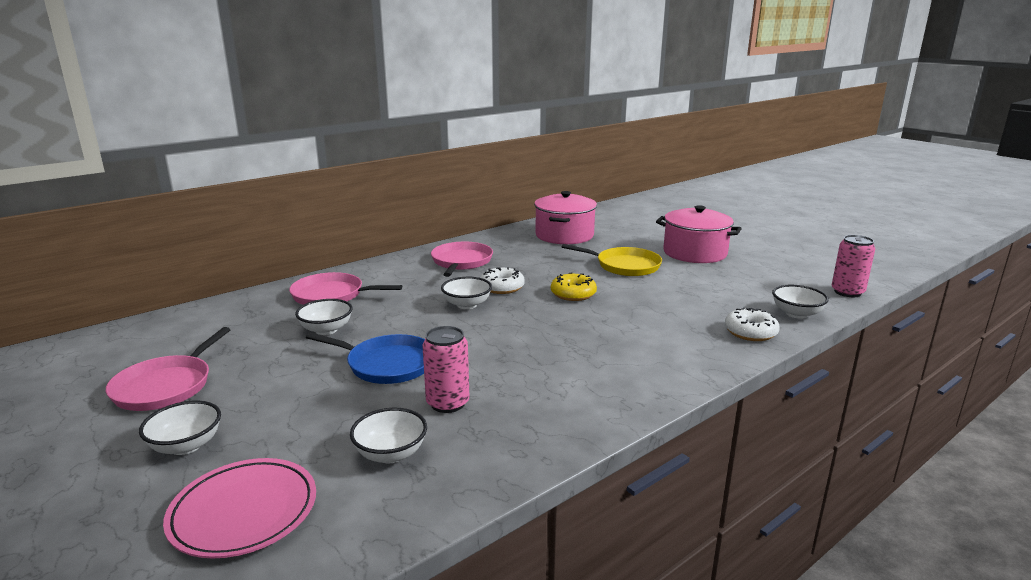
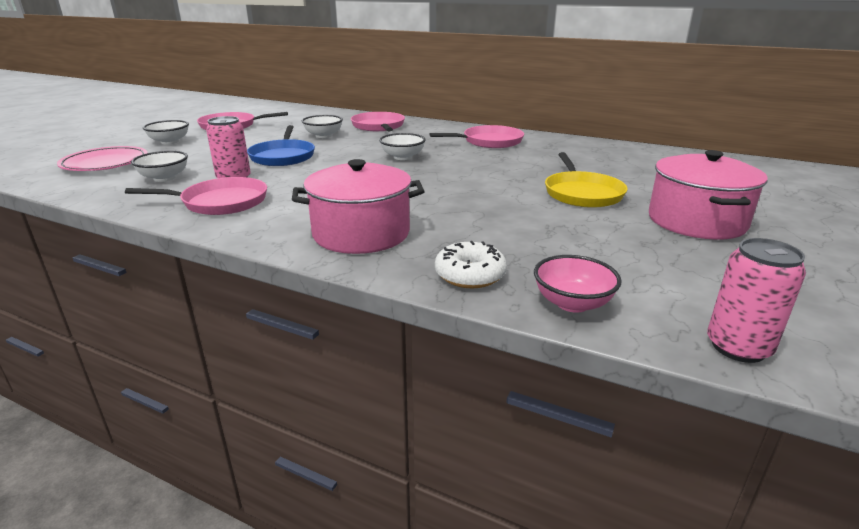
camera: 65 degrees right, 5 degrees up
(502, 287) = (452, 160): white donut -> none
(526, 417) = (220, 202): none -> pink pan
(564, 235) = (624, 160): pink pot -> pink pot (361, 233)
(573, 294) = (471, 184): yellow donut -> none
(796, 314) = (572, 303): white bowl -> pink bowl

